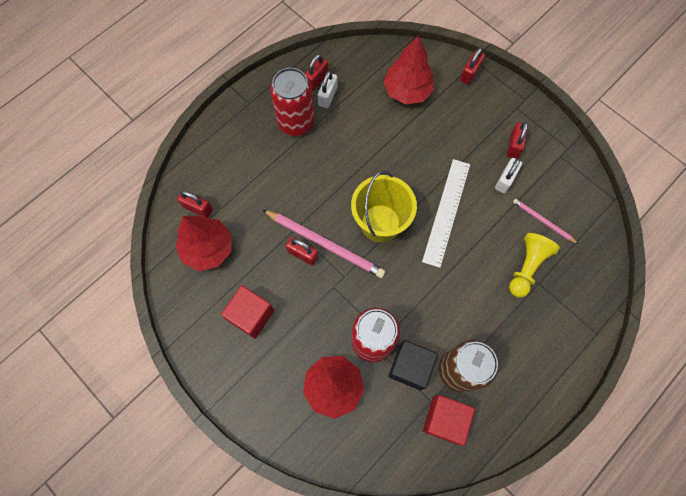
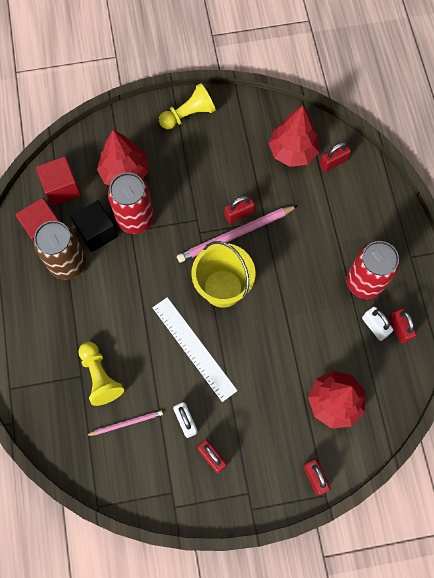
camera: 125 degrees right, 0 degrees up
(229, 371) = (188, 115): none -> yellow pawn
(251, 315) = (217, 151): red cube -> red cube (62, 188)

